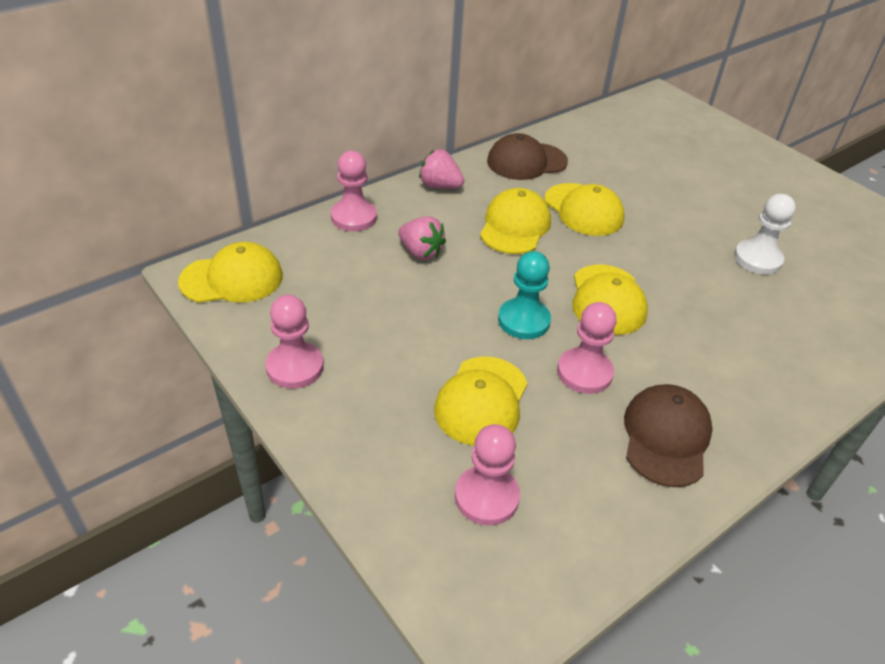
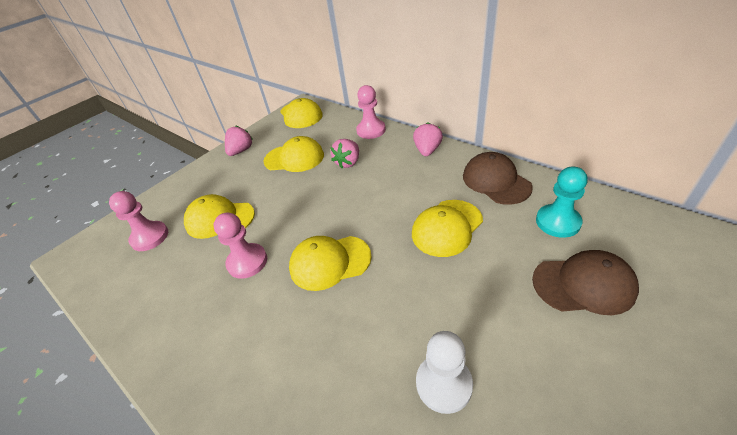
camera: 85 degrees right, 0 degrees up
(295, 367) = (241, 151): pink pawn -> pink strawberry
(515, 226) = (400, 195): yellow cap -> yellow cap (294, 158)
(523, 320) = (294, 221): turquoise pawn -> turquoise pawn (557, 222)
(666, 437) = (186, 318): brown cap -> brown cap (583, 284)

